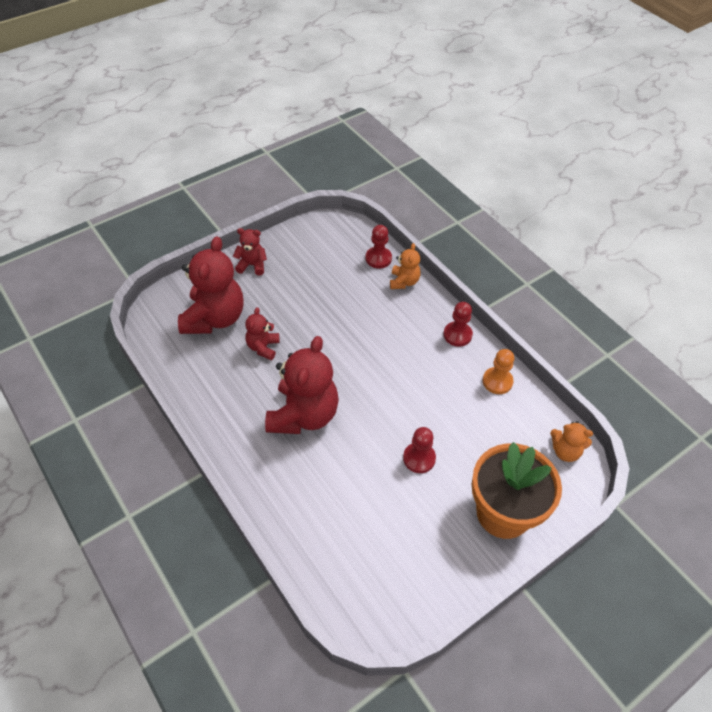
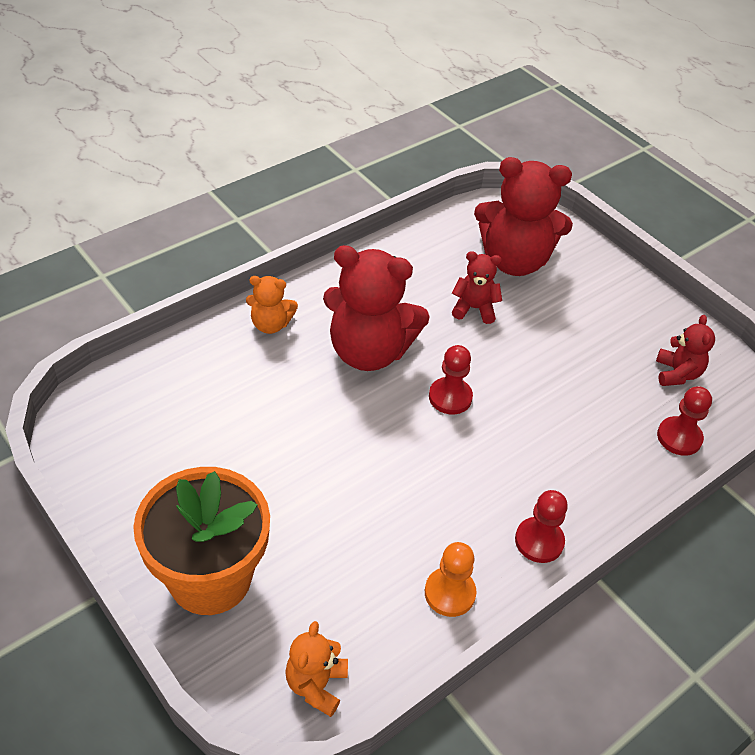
camera: 85 degrees right, 5 degrees down
(252, 265) = (618, 291): red teddy bear -> red teddy bear (677, 373)
(404, 282) = (637, 471): orange teddy bear -> orange teddy bear (270, 324)
(419, 458) = (303, 476): red pawn -> red pawn (450, 397)

